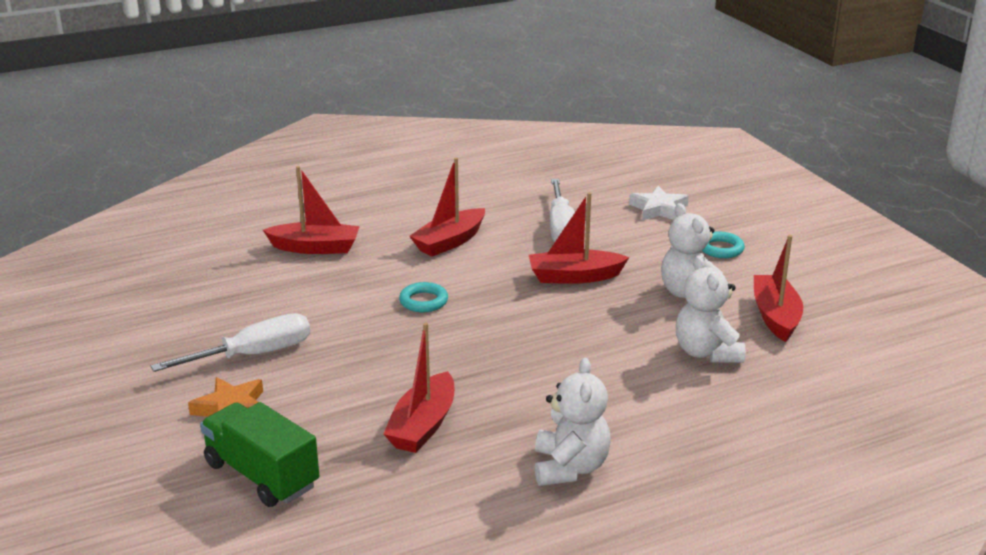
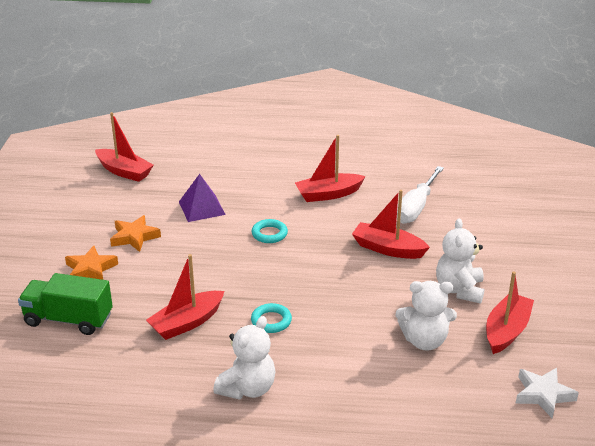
camera: 30 degrees right, 5 degrees up
(253, 355) = (134, 237): white screwdriver -> orange star
(262, 475) = (68, 319): green truck -> green truck turned 60 degrees counterclockwise
(309, 298) = (201, 208): none -> purple pyramid
(315, 248) = (238, 172): red boat -> red boat (124, 171)
(659, 209) = (505, 214): white star -> white star (543, 395)
(706, 352) = (424, 341): white teddy bear -> white teddy bear turned 105 degrees counterclockwise
(721, 249) = (520, 262): turquoise ring -> turquoise ring (271, 321)

